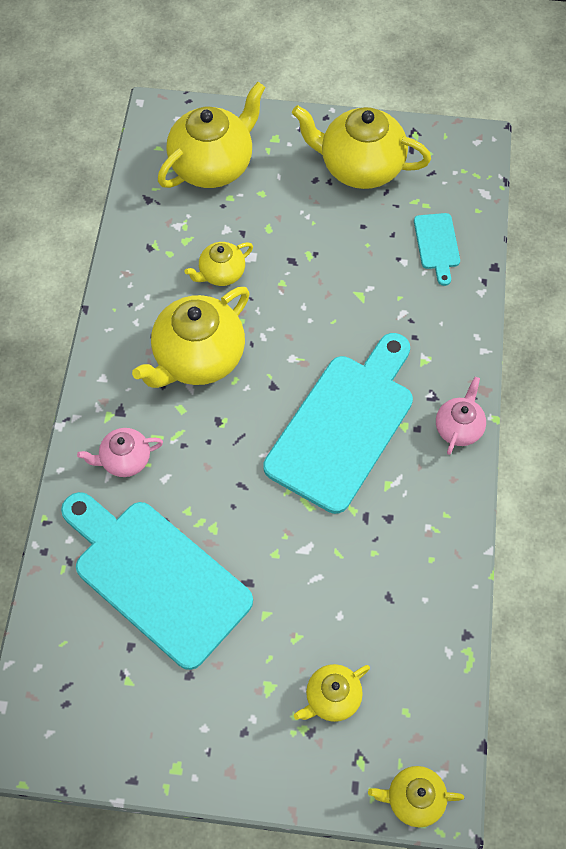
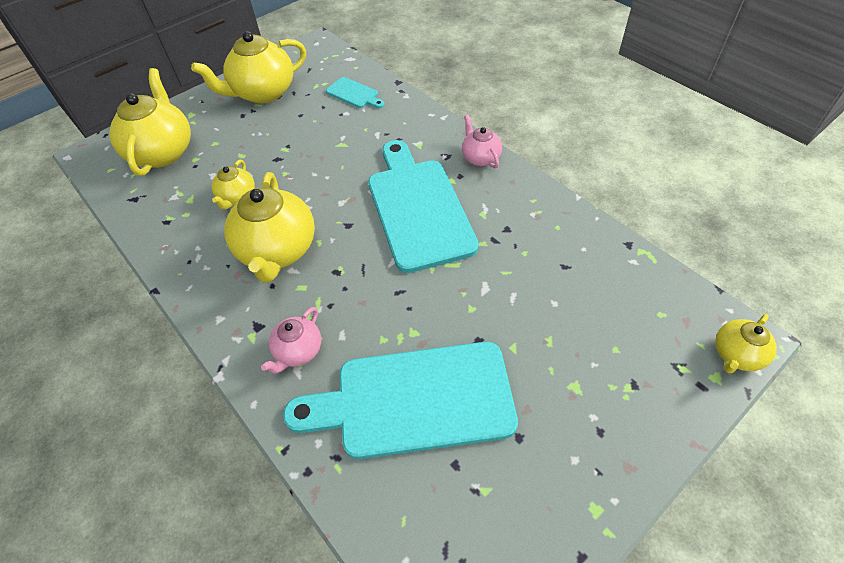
camera: 45 degrees left, 10 degrees down
(332, 698) = (616, 351): yellow teapot -> none

